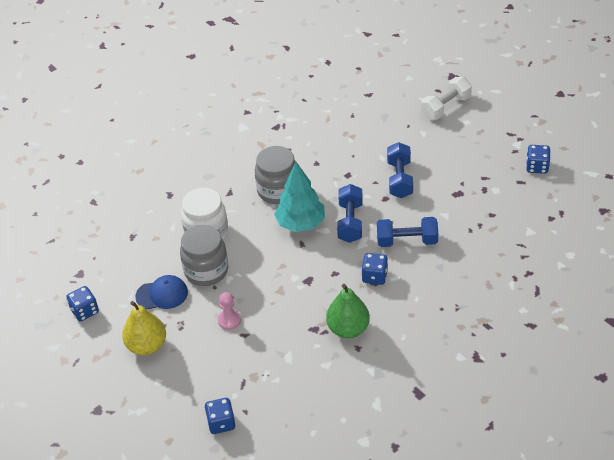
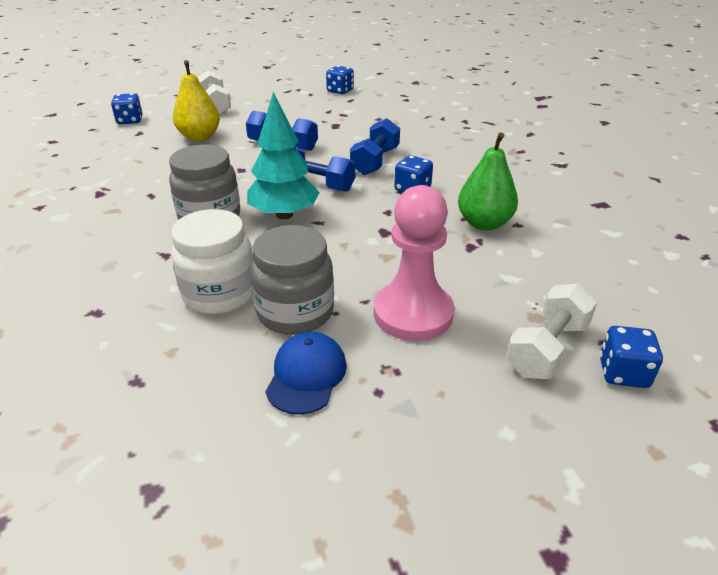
camera: 70 degrees left, 10 degrees down
(85, 311) = (262, 509): blue dice -> blue dice (130, 120)
(147, 345) = (414, 426): yellow pear -> yellow pear (199, 137)
(227, 386) = (547, 348): none -> white dumbbell
(229, 320) = (413, 313): pink pawn -> pink pawn, size x2.06

